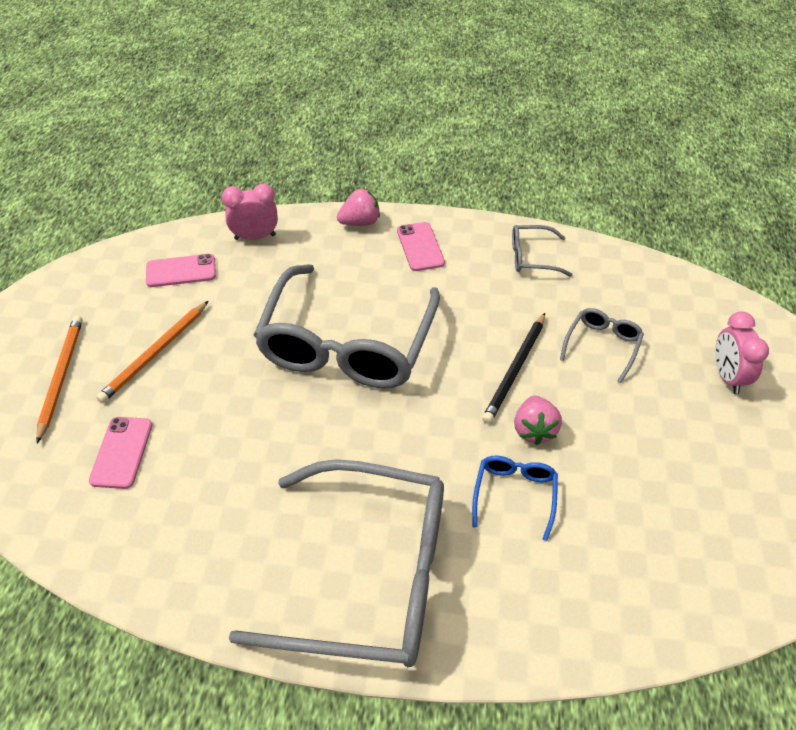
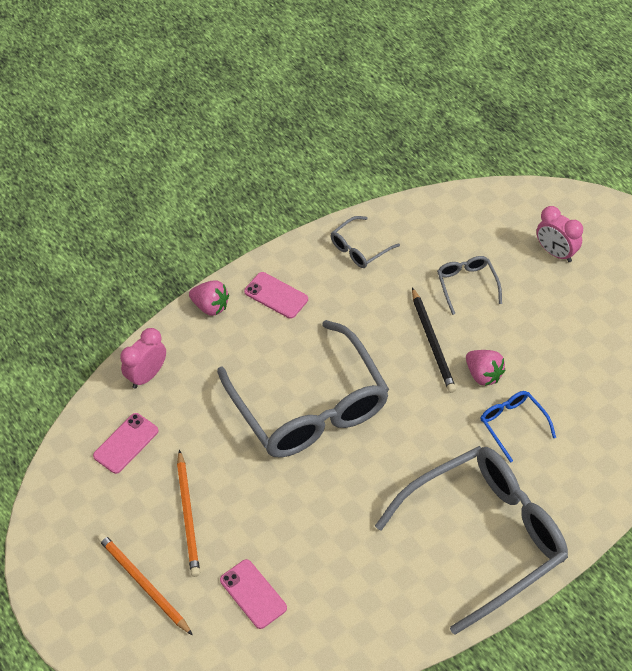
camera: 40 degrees left, 5 degrees up
(360, 222) = (210, 306): pink strawberry -> pink strawberry turned 90 degrees clockwise

